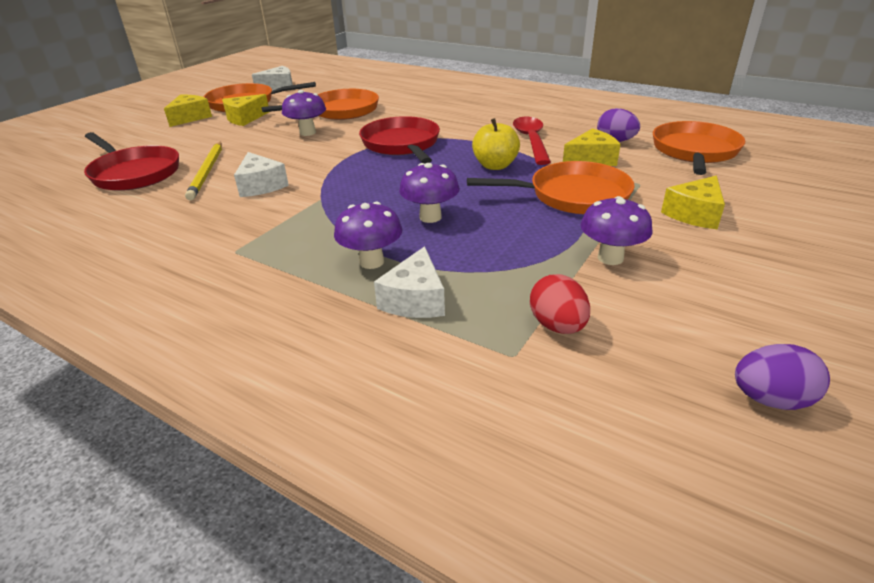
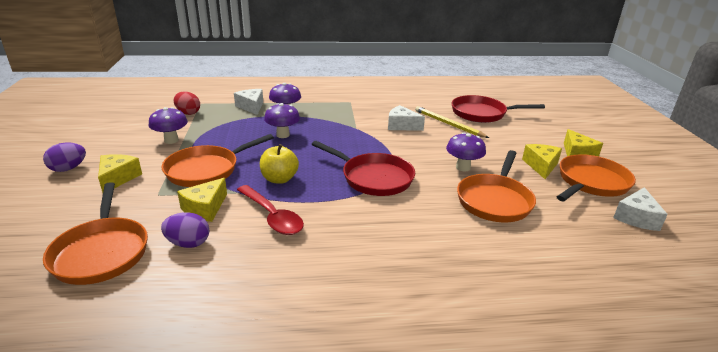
camera: 140 degrees right, 5 degrees down
(770, 399) = (106, 113): purple egg -> purple egg (68, 169)

